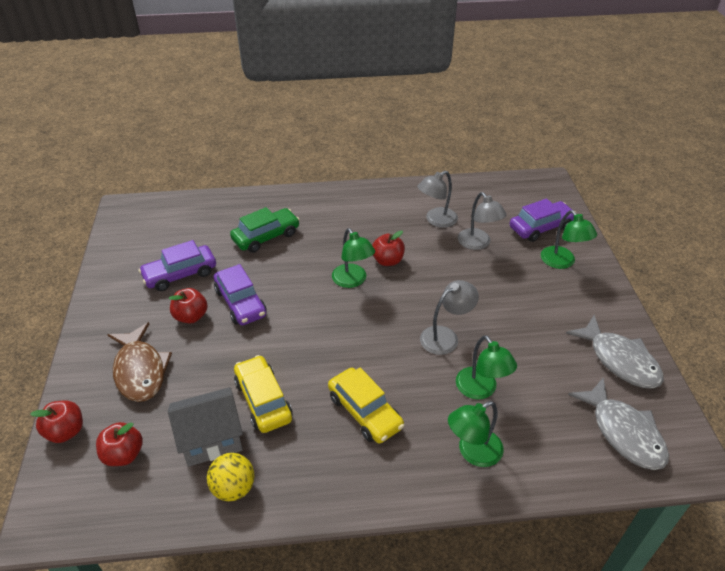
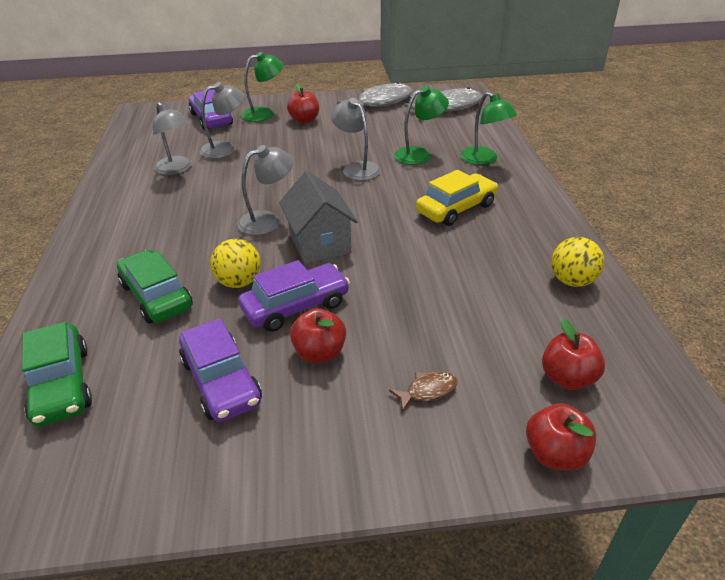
camera: 90 degrees left, 5 degrees down
(140, 370) = (428, 391): brown fish -> brown fish, size x0.45
(197, 215) = (61, 385): none -> green car
(211, 439) = (519, 305): grey house -> grey house (319, 243)
(263, 400) = (456, 272): yellow car -> none
(273, 272) = (239, 282): none -> yellow ball
(352, 281) = (268, 220): green lamp -> grey lamp
(387, 261) = (238, 199): red apple -> red apple (304, 120)

